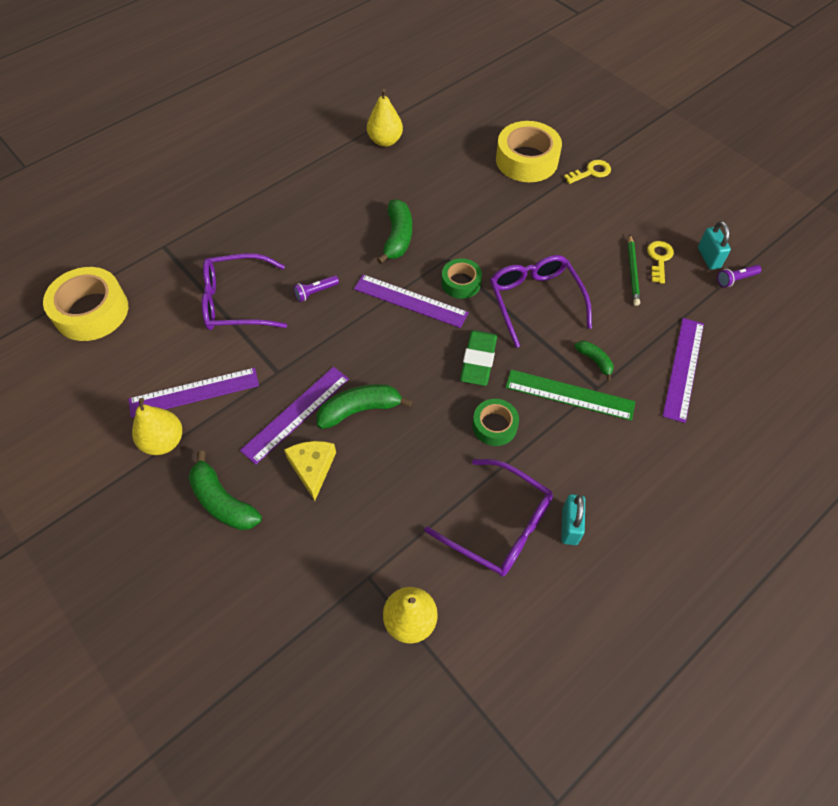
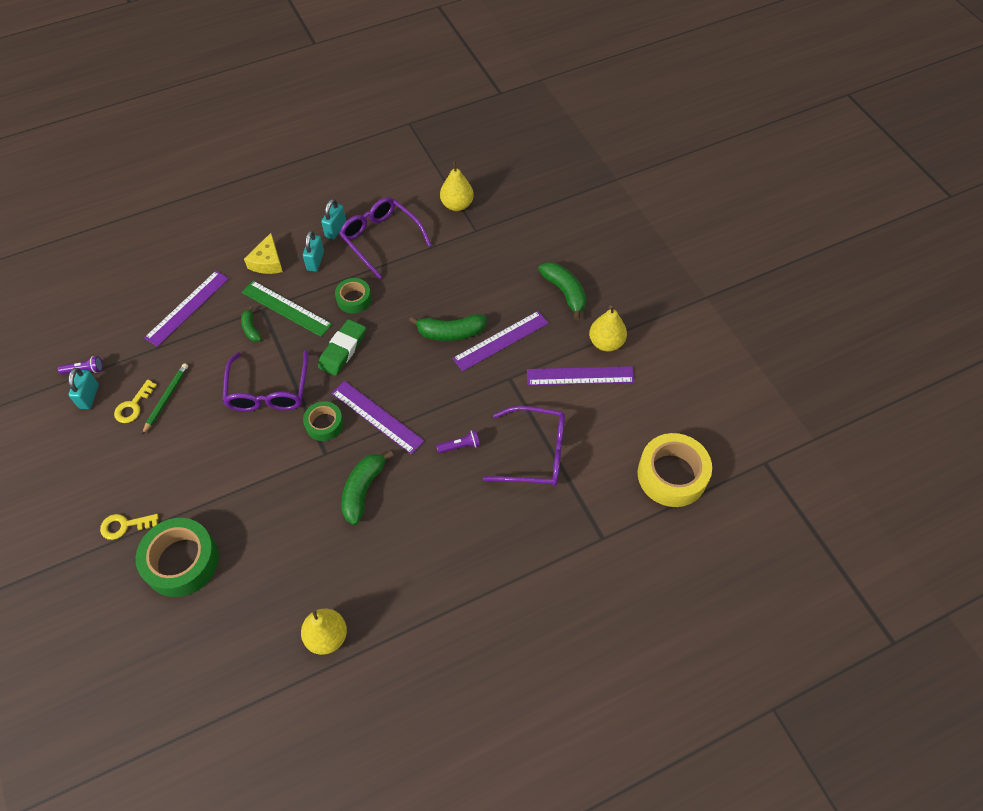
camera: 165 degrees left, 0 degrees up
(312, 468) = (497, 300): yellow cheese -> yellow cheese (267, 262)
(526, 160) = (181, 561): yellow tape -> green tape
(570, 468) = (315, 261): none -> turquoise padlock

